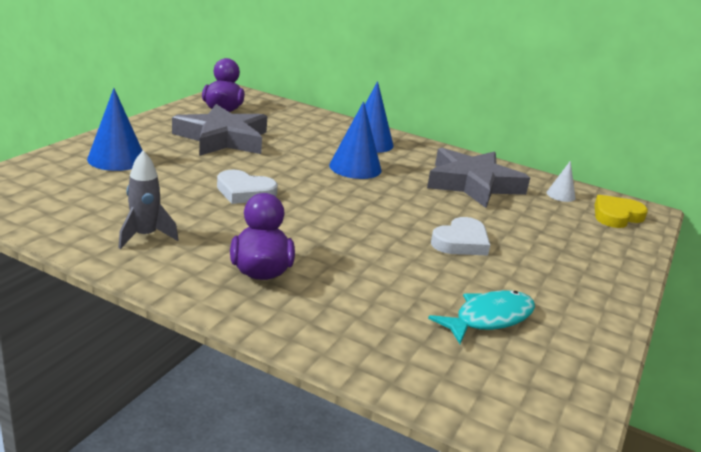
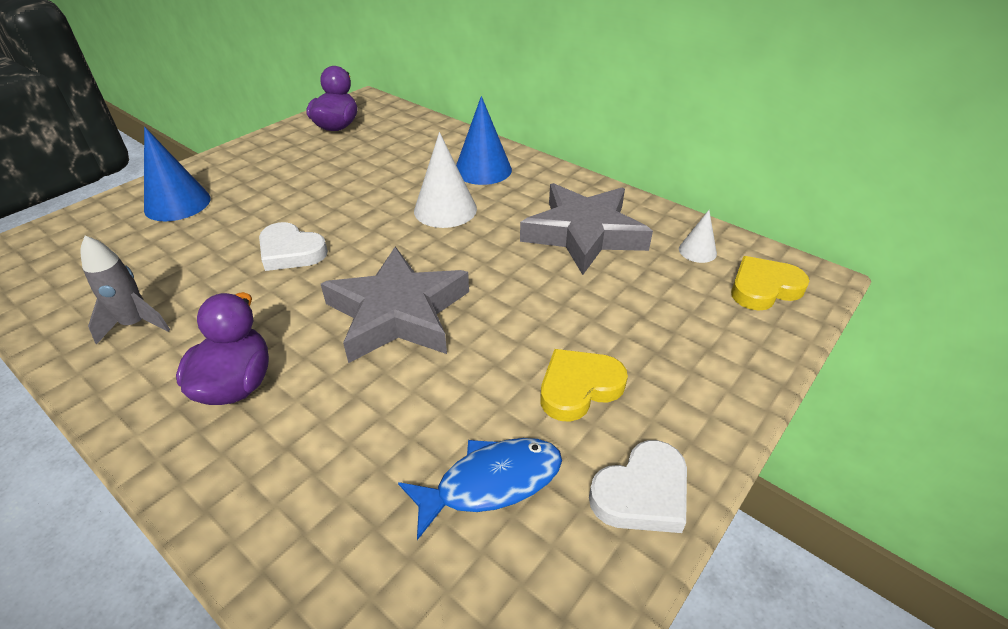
camera: 15 degrees right, 15 degrees up
(222, 138) = (312, 169): grey star -> grey star (398, 313)
(355, 167) = (445, 209): blue cone -> white cone
(461, 242) = (520, 336): white heart -> white heart (642, 493)
(489, 318) = (491, 482): turquoise fish -> blue fish
(519, 269) = (579, 387): none -> yellow heart

